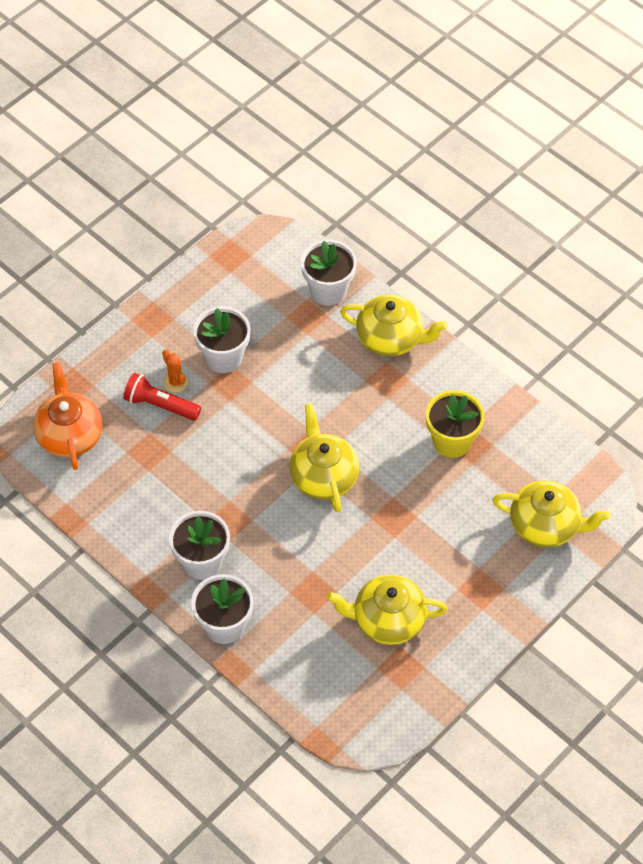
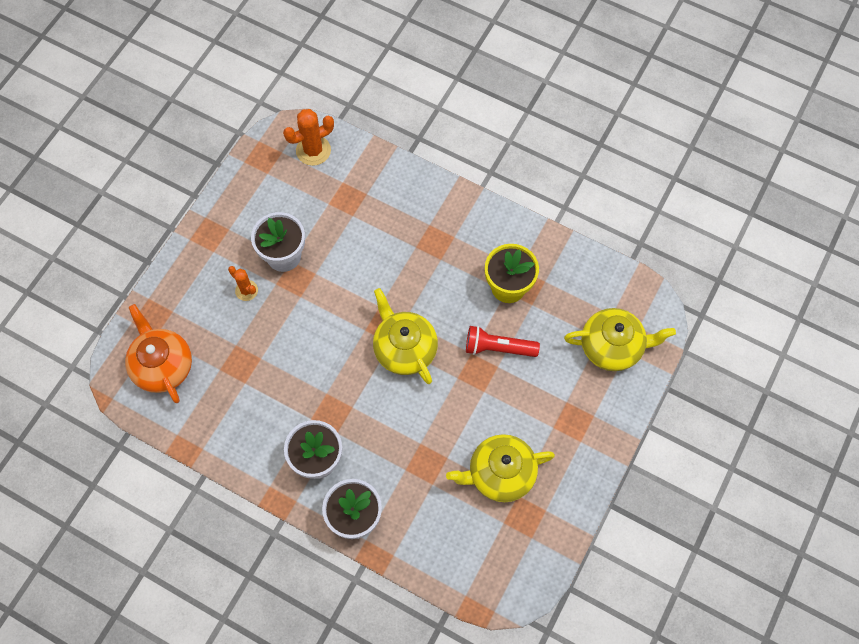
camera: 15 degrees left, 10 degrees up
(160, 405) = (239, 316): red flashlight -> red flashlight (498, 348)
(284, 261) = (313, 150): none -> orange cactus
(328, 290) = (360, 170): white flower pot -> none
(390, 338) = (427, 202): yellow teapot -> none

